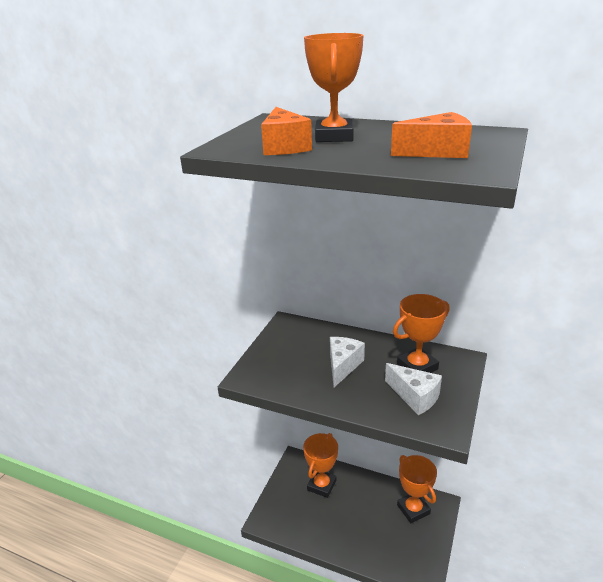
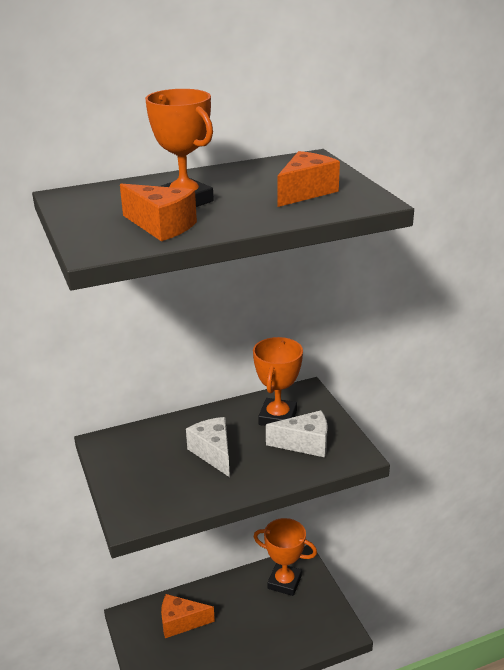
camera: 45 degrees left, 0 degrees up
(321, 485) = (181, 622): orange trophy -> orange cheese

